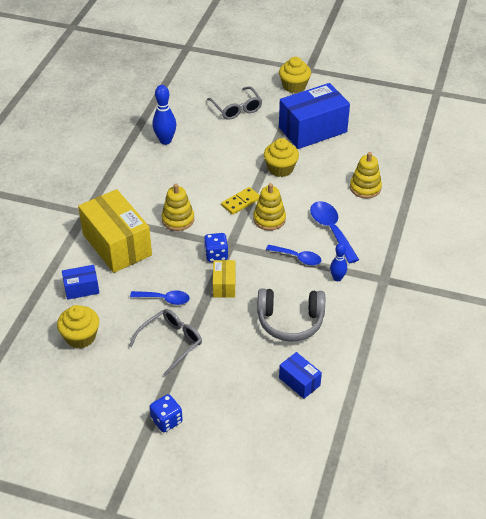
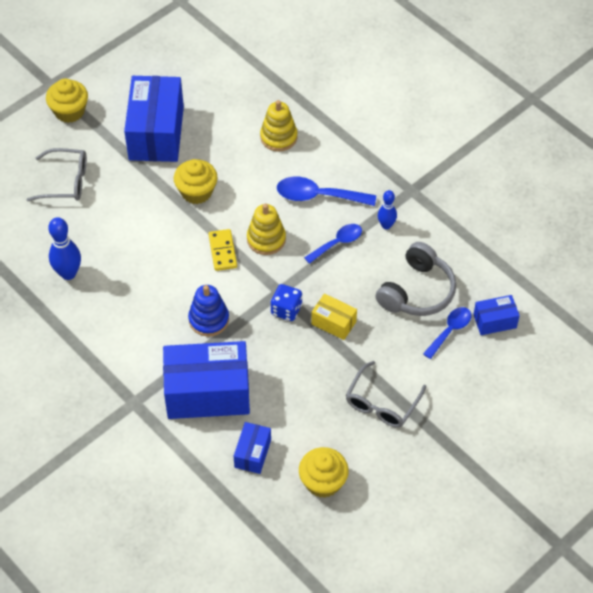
camera: 60 degrees left, 10 degrees up
(117, 244) = (207, 393): yellow box -> blue box
(164, 299) = (318, 384): blue spoon -> blue spoon (450, 331)
(166, 421) = (478, 451): blue dice -> none
(171, 342) = (382, 403): grey glasses -> grey glasses turned 135 degrees counterclockwise
(178, 219) = (209, 319): yellow stacking toy -> blue stacking toy

